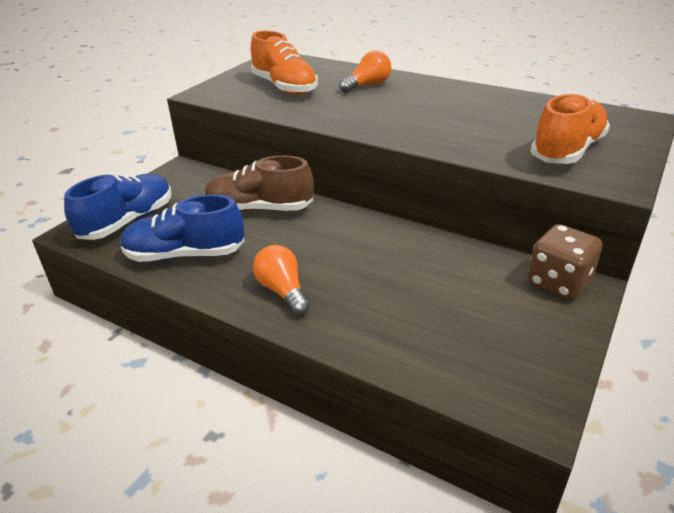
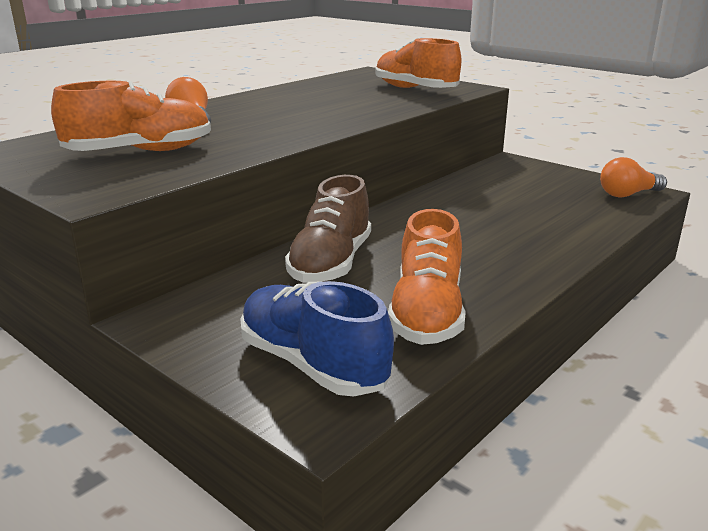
camera: 80 degrees left, 10 degrees down
(185, 255) = (427, 313): blue shoe -> orange shoe
(283, 291) = (512, 259): orange light bulb -> orange light bulb (628, 194)
(558, 283) = (505, 166): brown dice -> none

